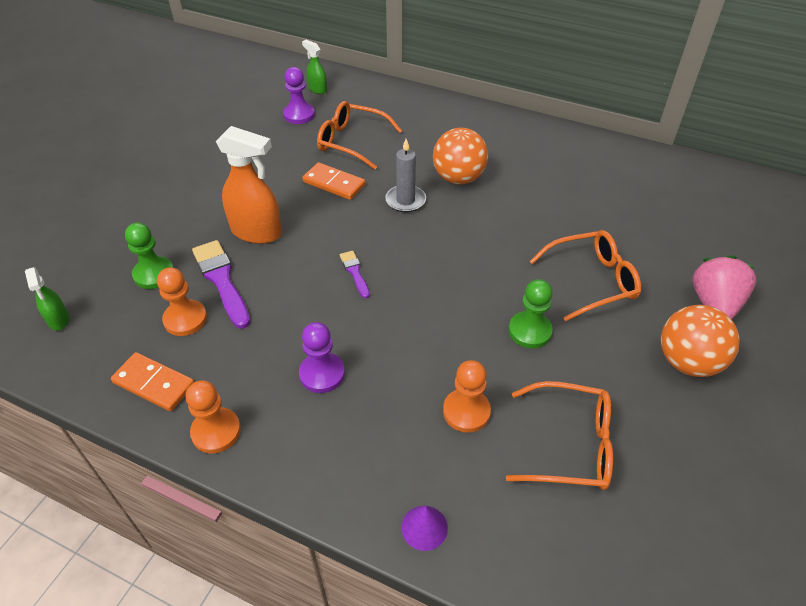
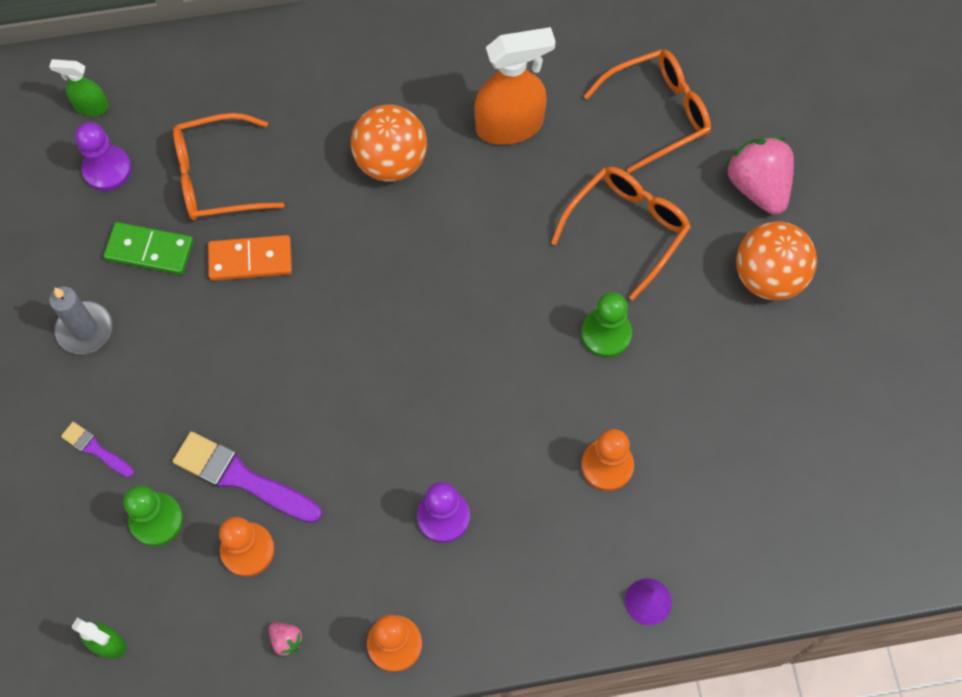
camera: 35 degrees left, 20 degrees up
(154, 384) = (286, 640): orange domino -> pink strawberry
(257, 232) = (222, 389): orange spray bottle -> orange spray bottle (510, 126)
(285, 155) = (150, 250): none -> green domino
(355, 272) = (378, 373): purple brush -> purple brush (95, 449)
(405, 200) = (355, 235): grey candle -> grey candle (85, 329)
(570, 445) = (717, 439): orange glasses -> orange glasses (657, 113)

